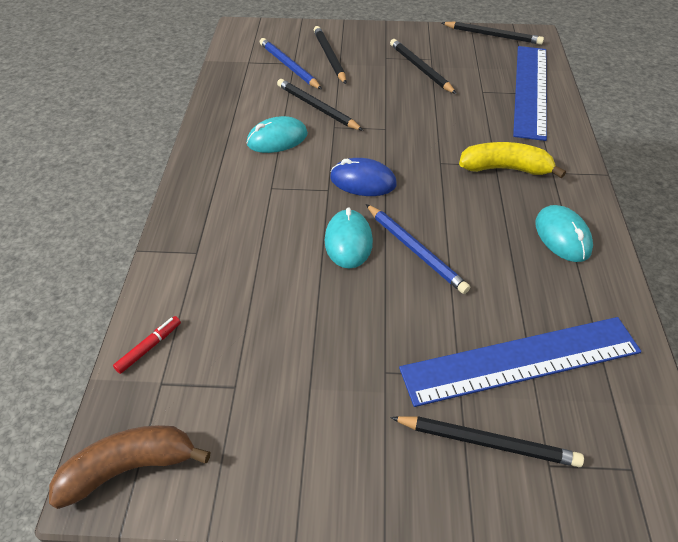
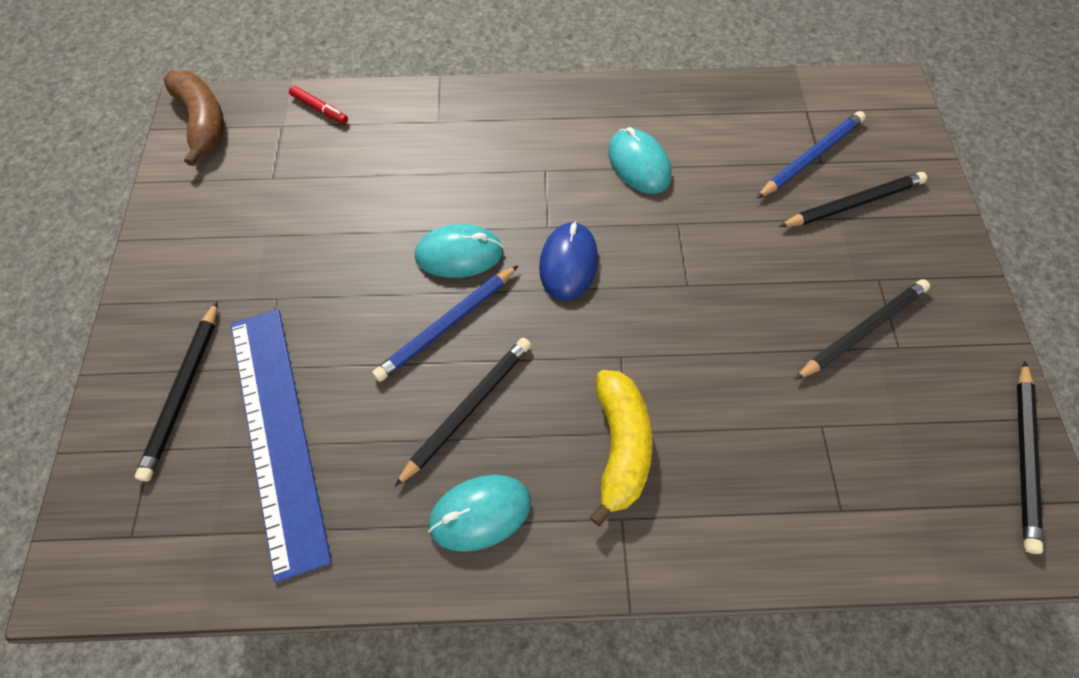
camera: 85 degrees right, 15 degrees up
(317, 107) = (717, 200): black pencil -> black pencil (468, 409)
(531, 90) = (849, 510): blue ruler -> none

